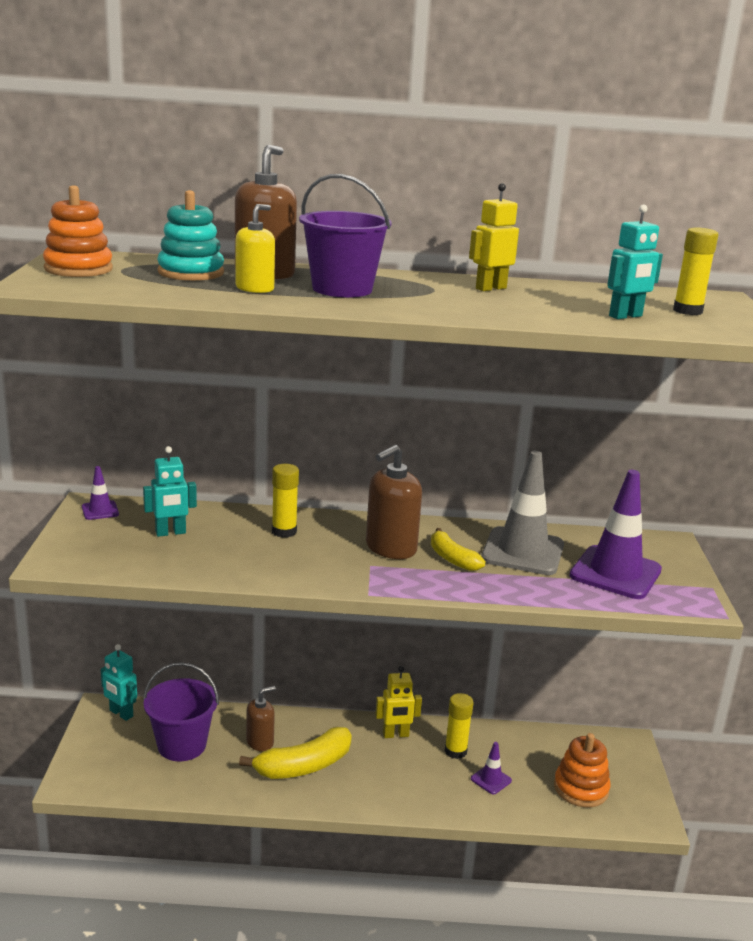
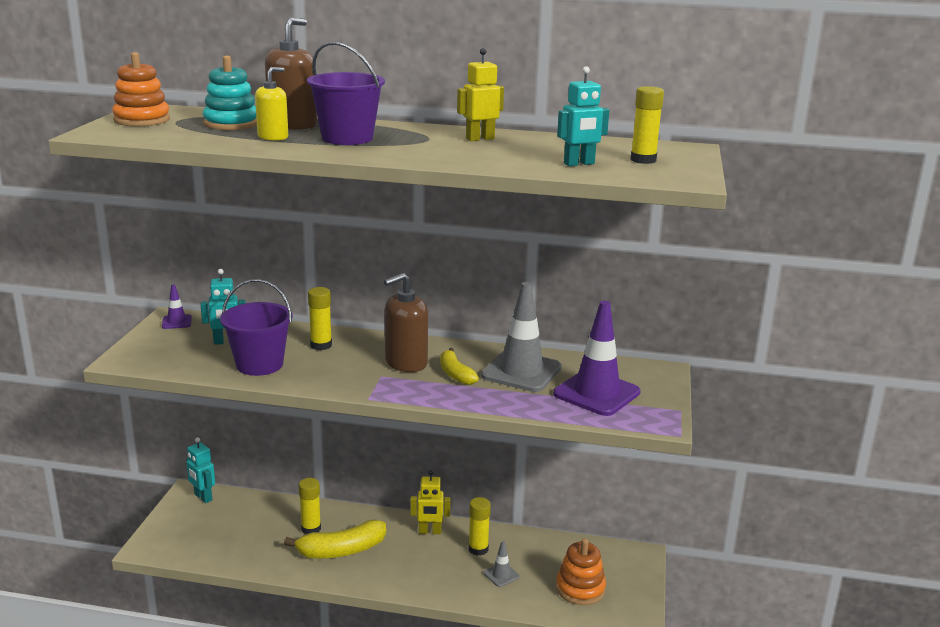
camera: 10 degrees right, 0 degrees up
(182, 745) = (245, 526): purple bucket -> purple bucket (259, 364)
(260, 742) = (311, 528): brown soap dispenser -> yellow glue stick
(491, 780) = (501, 575): purple traffic cone -> grey traffic cone

